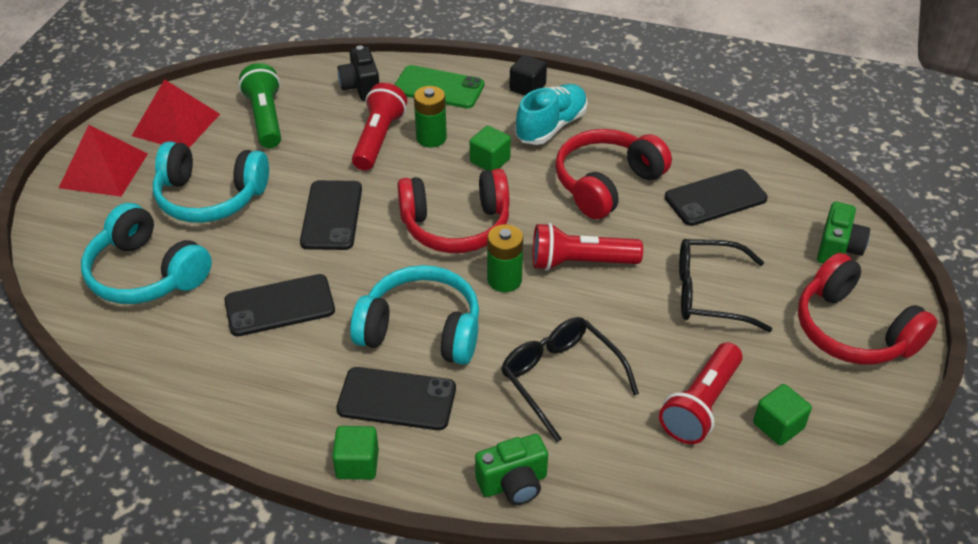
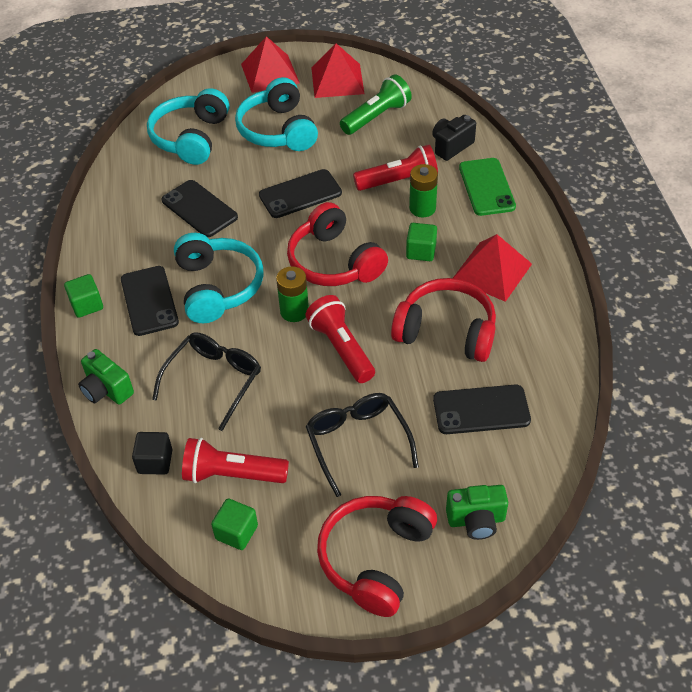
camera: 65 degrees right, 5 degrees up
(527, 88) = (531, 237): black cube -> black cube (155, 461)
(551, 126) = (492, 271): turquoise shoe -> red pyramid
(715, 198) = (481, 410): black phone -> black phone turned 45 degrees counterclockwise

